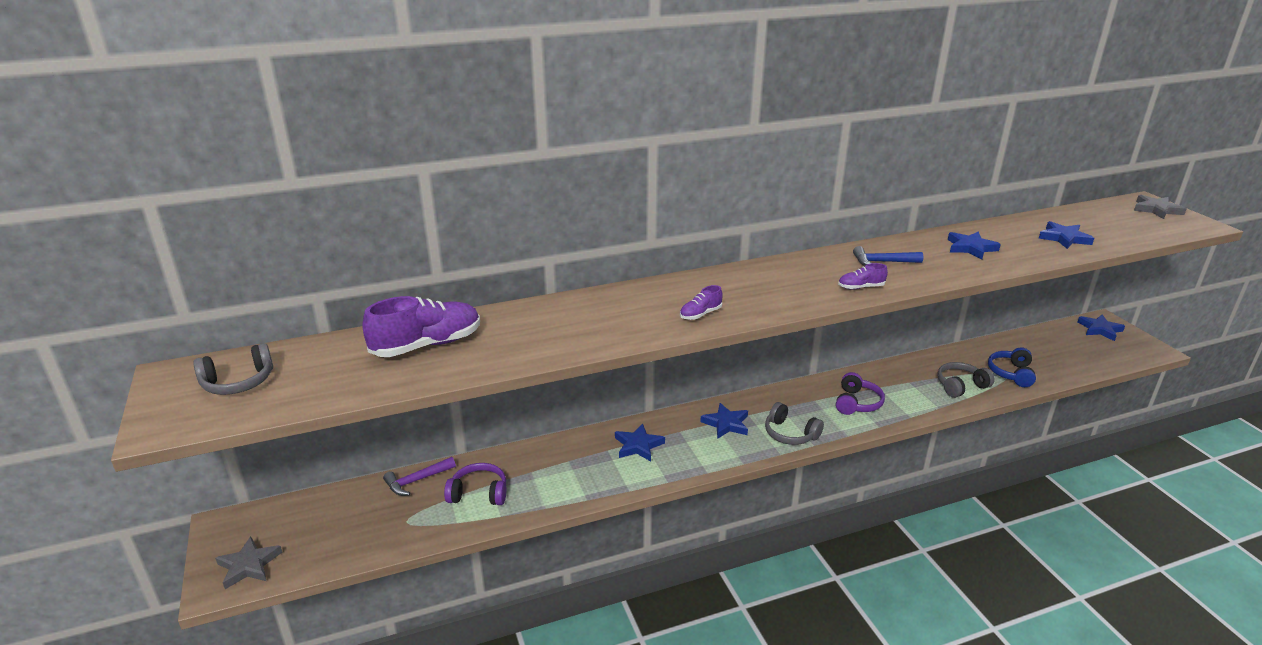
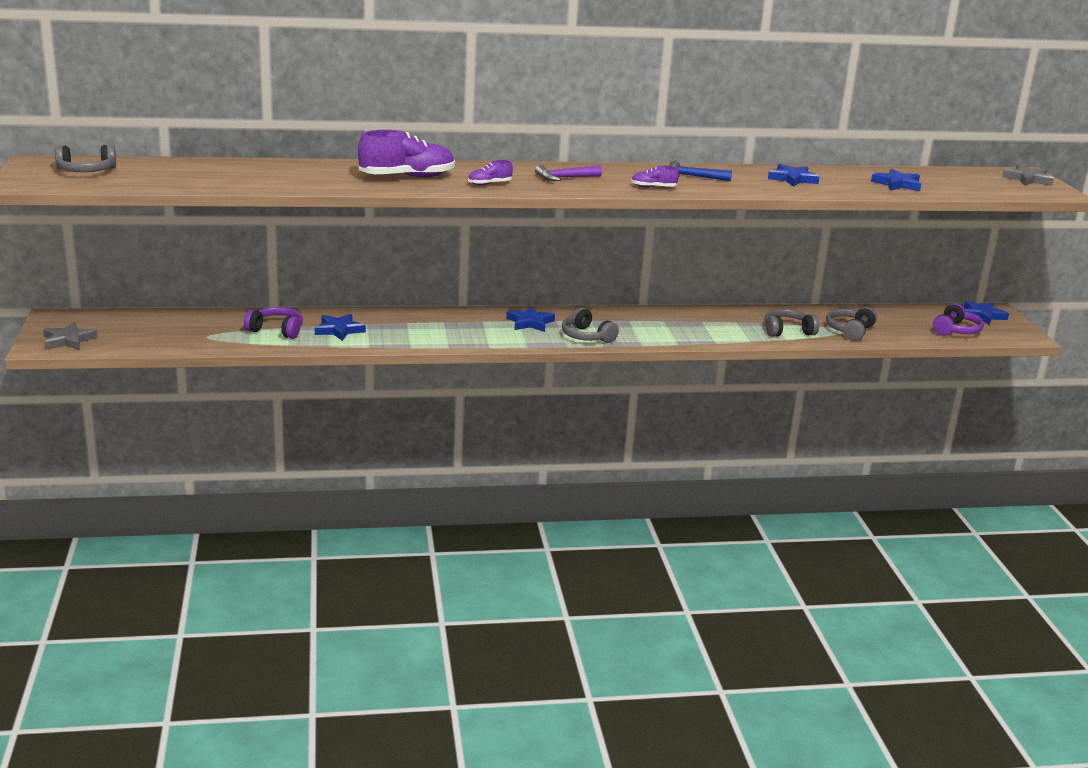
camera: 10 degrees right, 5 degrees down
(416, 481) = (226, 316): purple hammer -> purple hammer (565, 178)
(427, 345) = (244, 172): purple shoe -> purple shoe (407, 177)
(638, 445) = (437, 324): blue star -> blue star (339, 330)
(857, 403) = (670, 327): purple headphones -> purple headphones (955, 330)
(1011, 373) = (850, 330): blue headphones -> grey headphones

